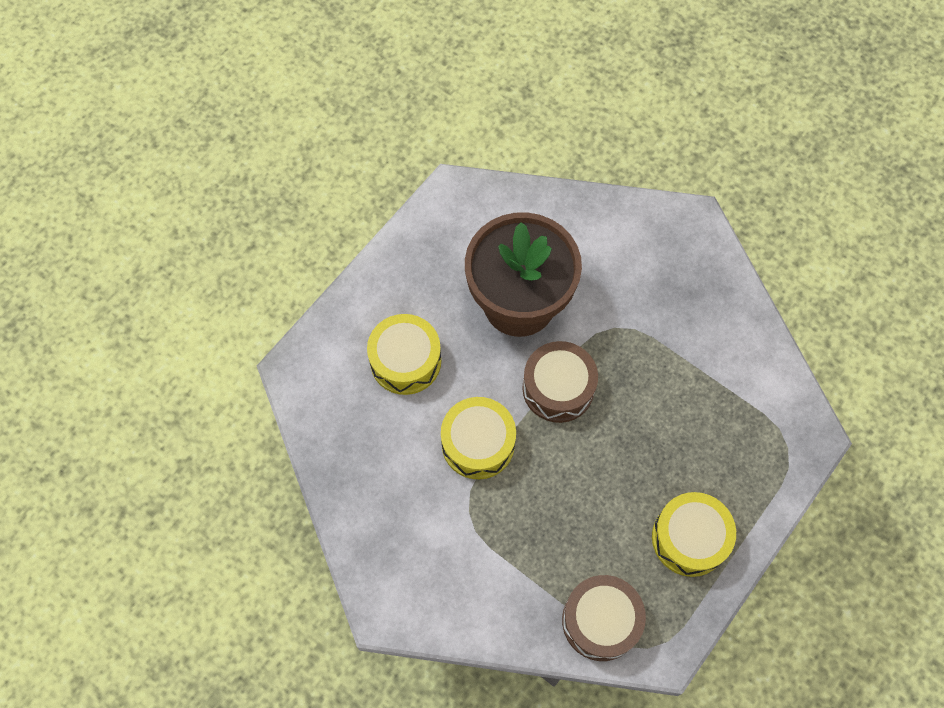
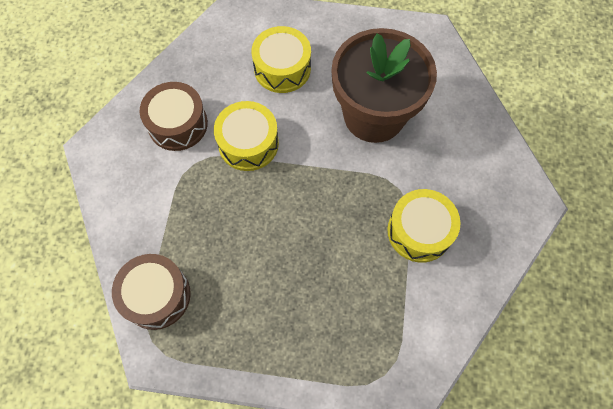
camera: 60 degrees right, 0 degrees up
(558, 388) = (324, 174): brown drum -> brown drum (178, 124)
(689, 538) = (258, 331): yellow drum -> yellow drum (419, 231)

